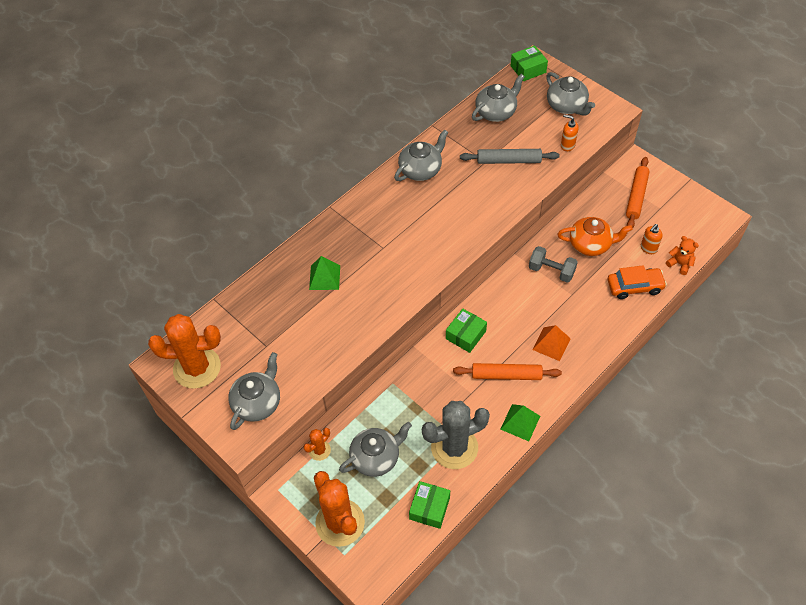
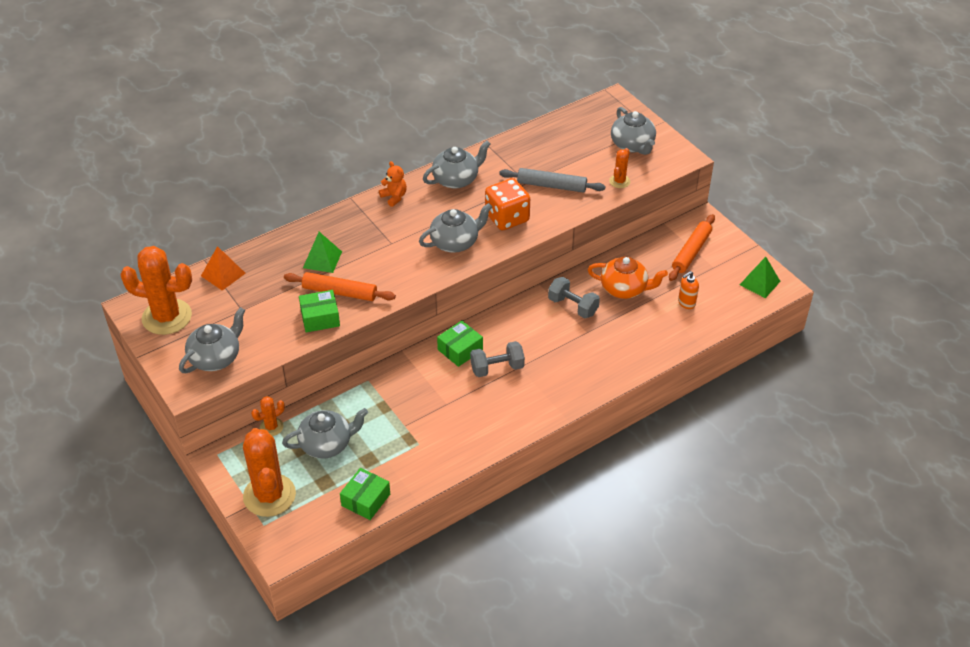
camera: 10 degrees right, 10 degrees down
(454, 447) = (411, 450): grey cactus -> none
(479, 201) = (507, 218): none -> orange dice
(496, 112) = (555, 139): grey teapot -> grey teapot (455, 242)
(504, 347) = (497, 368): none -> grey dumbbell
(506, 375) = (489, 394): orange rolling pin -> orange rolling pin (340, 292)
(520, 422) = (488, 440): green pyramid -> green pyramid (759, 283)
(528, 69) = (604, 105): green box -> green box (320, 318)
(551, 344) = (548, 374): orange pyramid -> orange pyramid (223, 274)
(567, 145) = (619, 181): orange soap dispenser -> orange cactus
(634, 287) = (658, 336): orange car -> none
(680, 264) = (716, 323): orange teddy bear -> orange teddy bear (394, 197)

